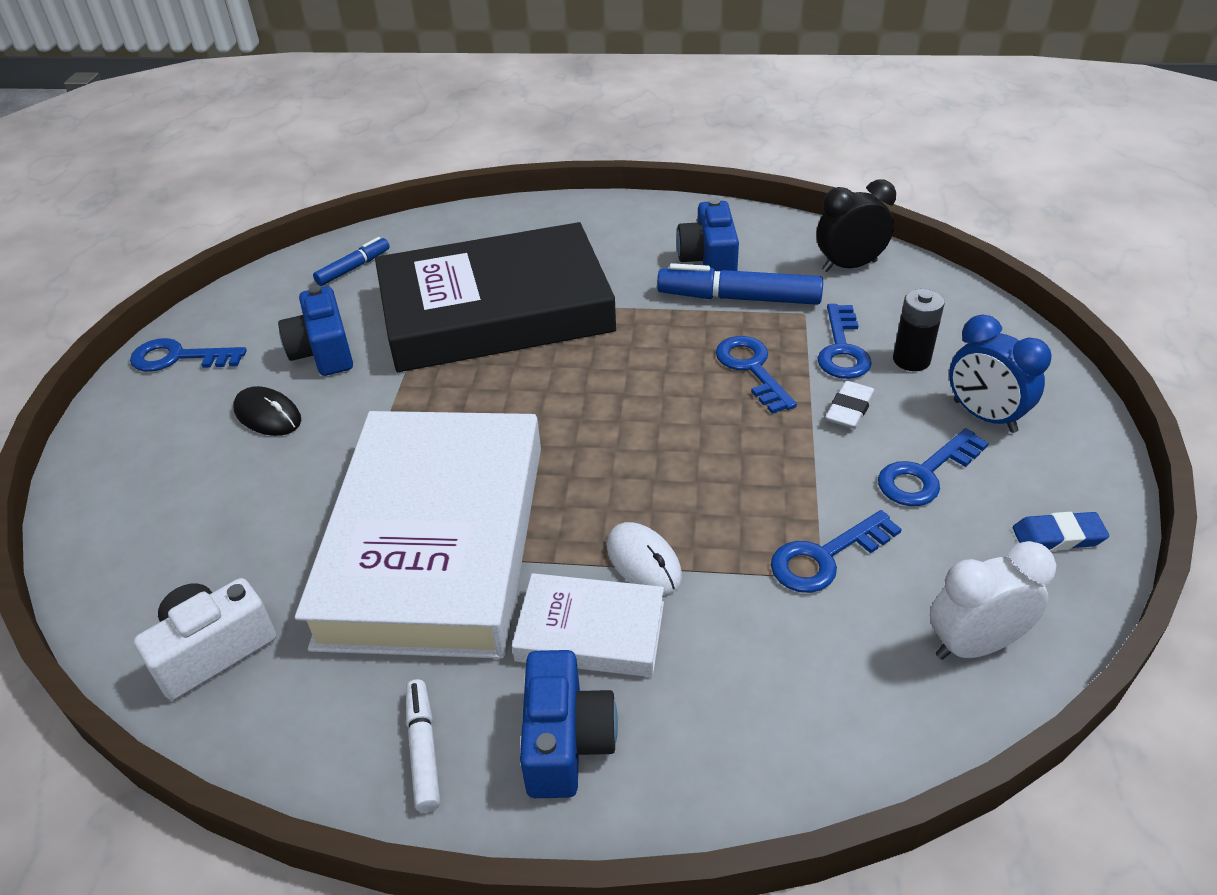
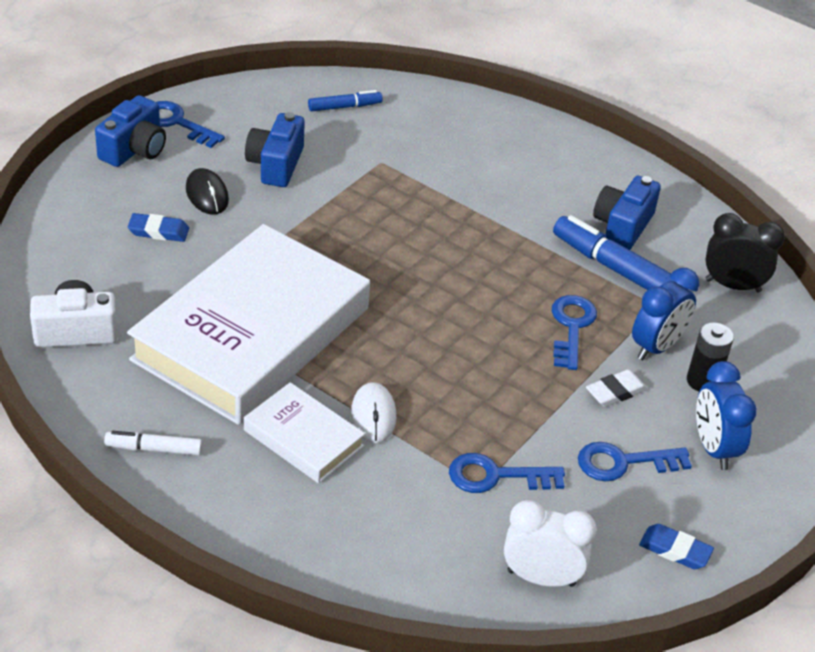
camera: 25 degrees right, 0 degrees up
(238, 480) = (158, 231): none -> blue eraser
(423, 750) = (154, 449): white marker -> white marker turned 105 degrees counterclockwise
(495, 310) = (421, 190): black book -> none
(566, 741) = (237, 489): blue camera -> blue camera (134, 149)
(842, 349) = (656, 347): blue key -> blue clock

